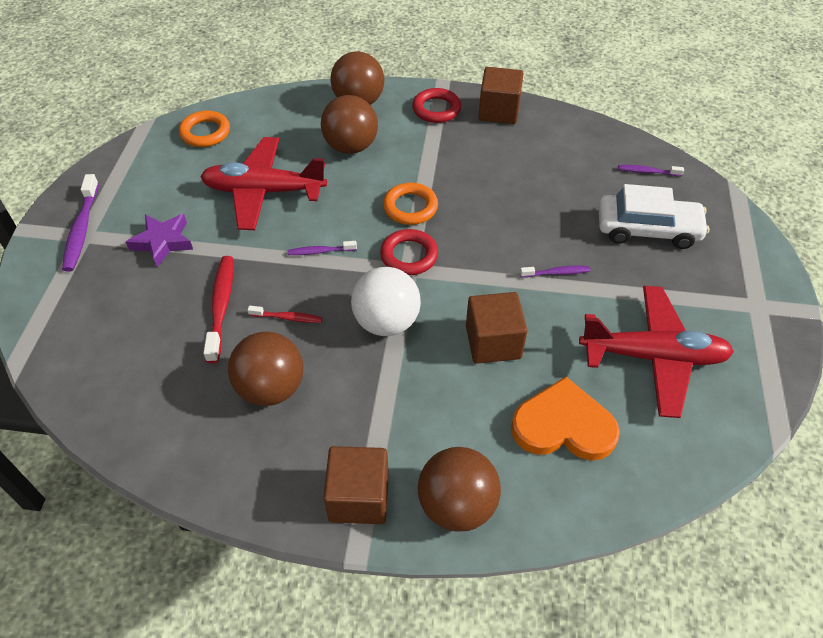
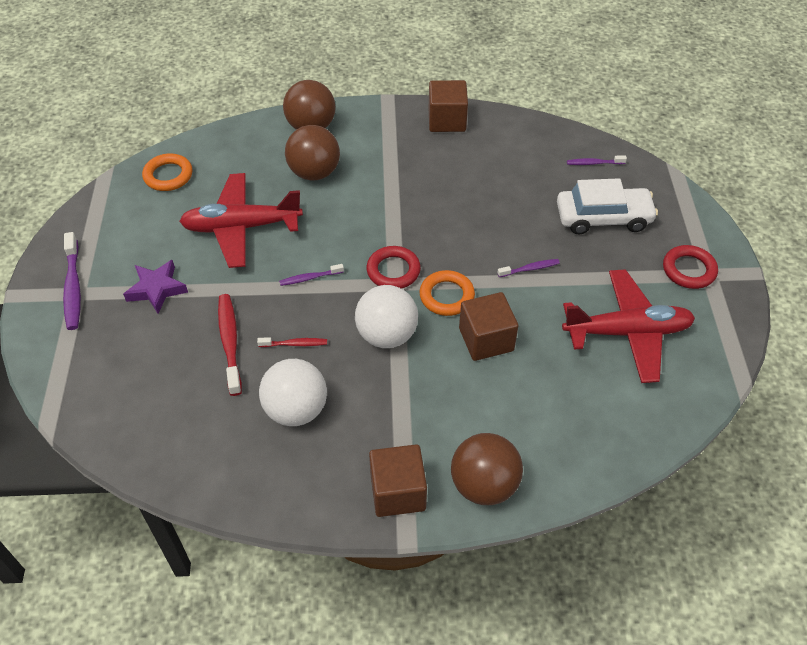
camera: 10 degrees left, 0 degrees up
(271, 388) = (296, 410): brown ball -> white ball
(410, 207) = (384, 225): orange ring -> orange ring (446, 296)
(436, 109) = (387, 125): red ring -> red ring (689, 270)
(563, 425) = (561, 403): orange heart -> none

